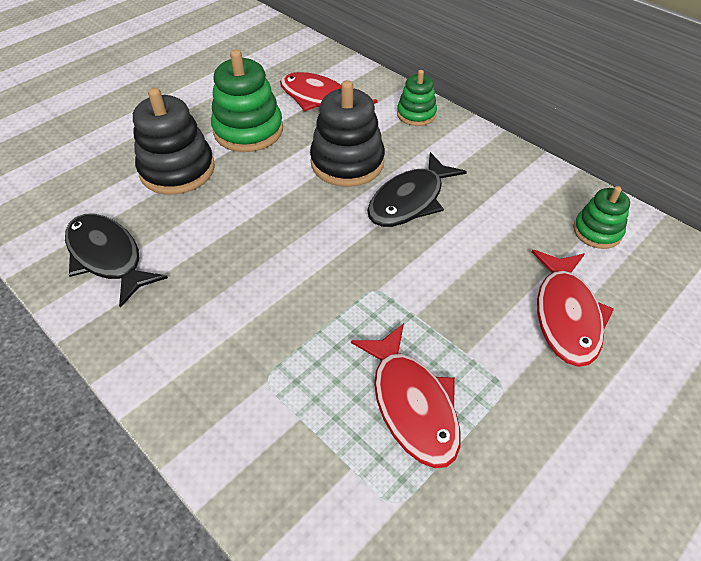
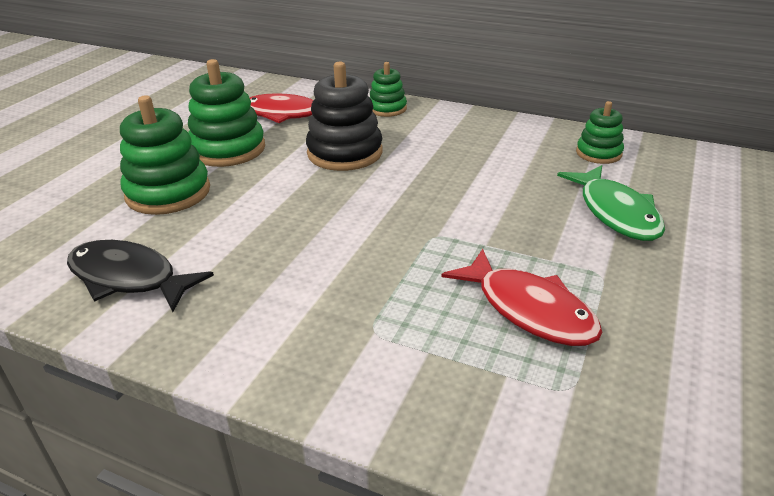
camera: 20 degrees left, 15 degrees down
(177, 170) = (168, 193): black stacking toy -> green stacking toy
(410, 200) = (423, 167): black fish -> none
(566, 315) = (616, 212): red fish -> green fish

